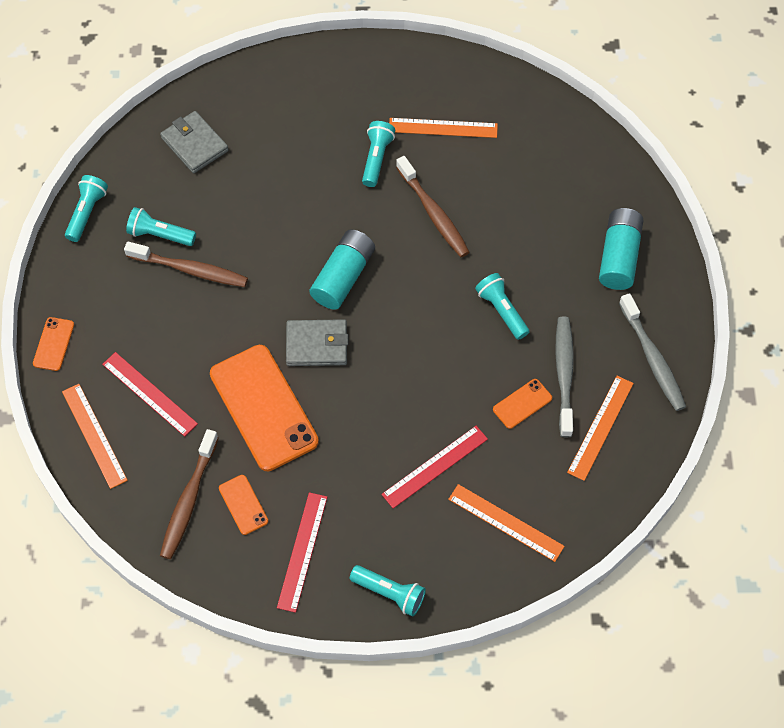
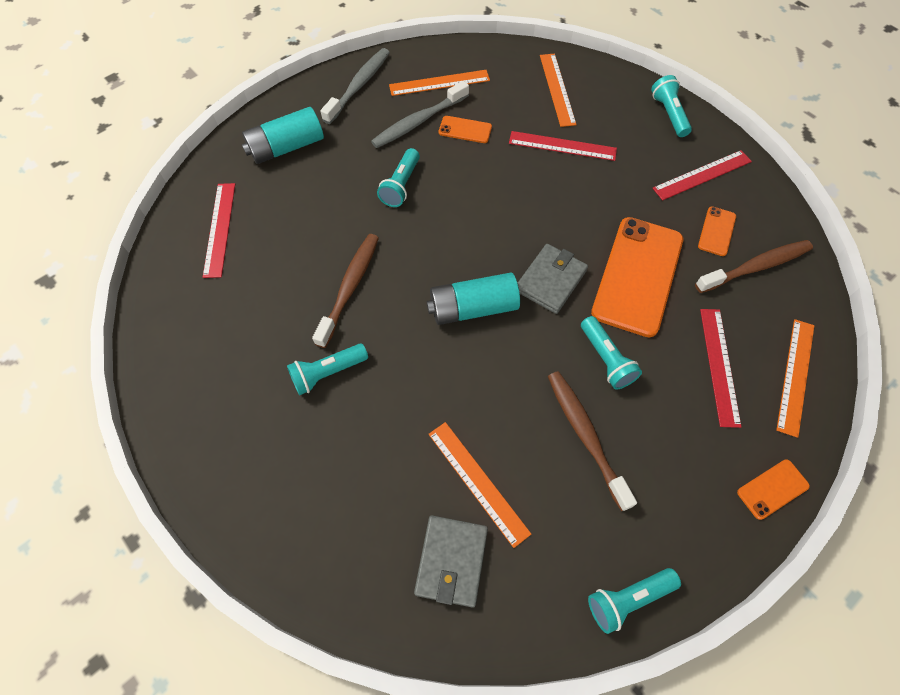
camera: 130 degrees left, 0 degrees up
(160, 235) = (579, 497): turquoise flashlight -> turquoise flashlight (606, 359)
(317, 345) = (550, 280): grey wallet -> grey wallet turned 75 degrees clockwise
(443, 128) = (248, 344): orange ruler -> orange ruler (478, 482)
(566, 165) = (219, 229): none -> red ruler

